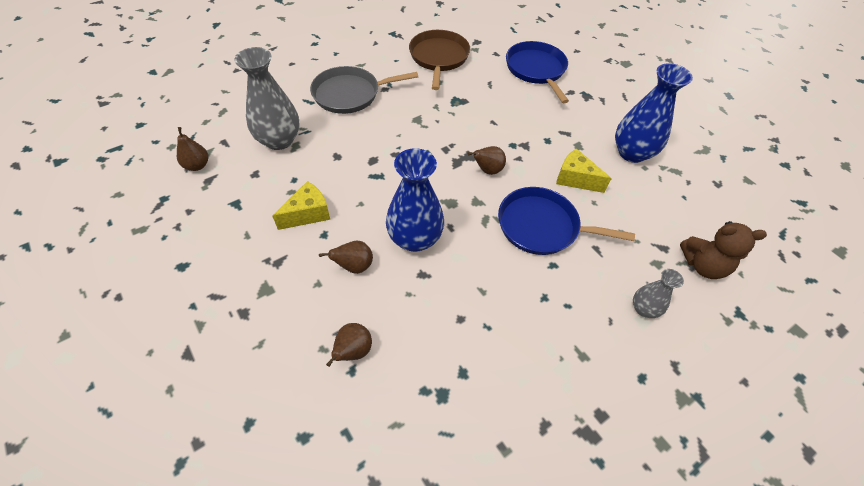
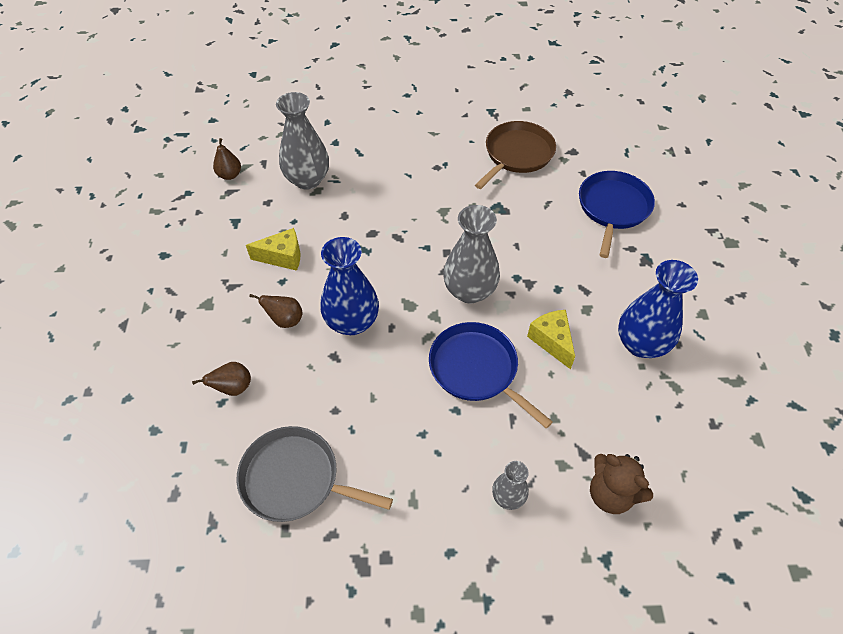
camera: 35 degrees right, 0 degrees up
(350, 94) = (400, 160): grey pan -> grey pan (295, 479)
(487, 170) = (469, 291): brown pear -> grey vase

